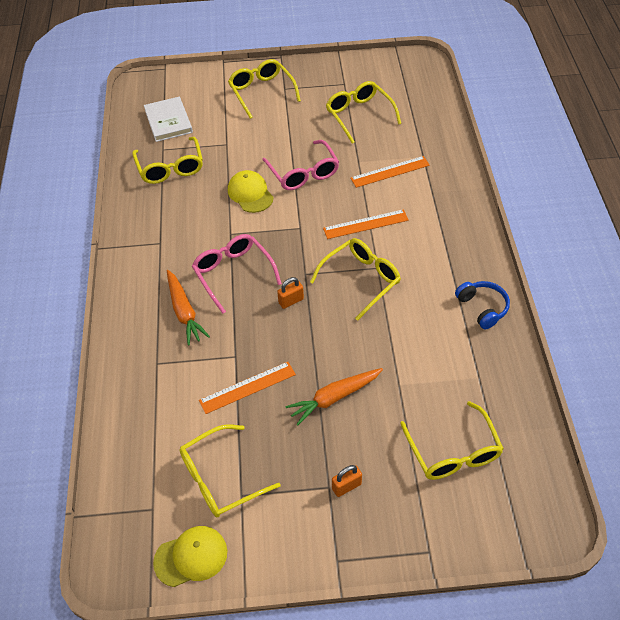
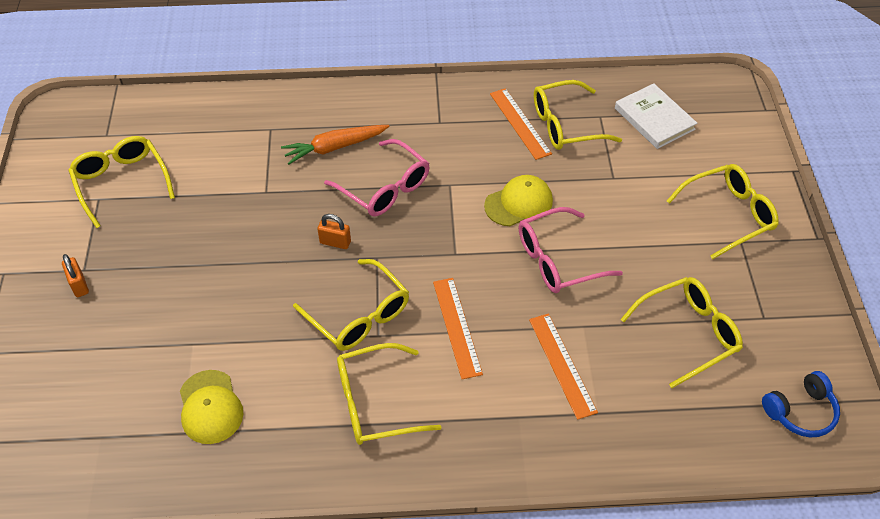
camera: 90 degrees right, 0 degrees up
(168, 121) = (654, 119): white book -> white book turned 75 degrees clockwise
(191, 557) = (49, 164): yellow cap -> yellow cap (210, 407)
(233, 273) = (385, 188): pink glasses -> pink glasses turned 75 degrees clockwise
(247, 387) = (222, 203): orange ruler -> orange ruler (520, 123)
(291, 301) = (335, 242): orange padlock -> orange padlock turned 45 degrees counterclockwise
(334, 398) = (190, 279): orange carrot -> none
(453, 452) = (88, 390): yellow glasses -> yellow glasses (375, 403)
(482, 308) = (291, 454): blue headphones -> blue headphones (800, 411)

